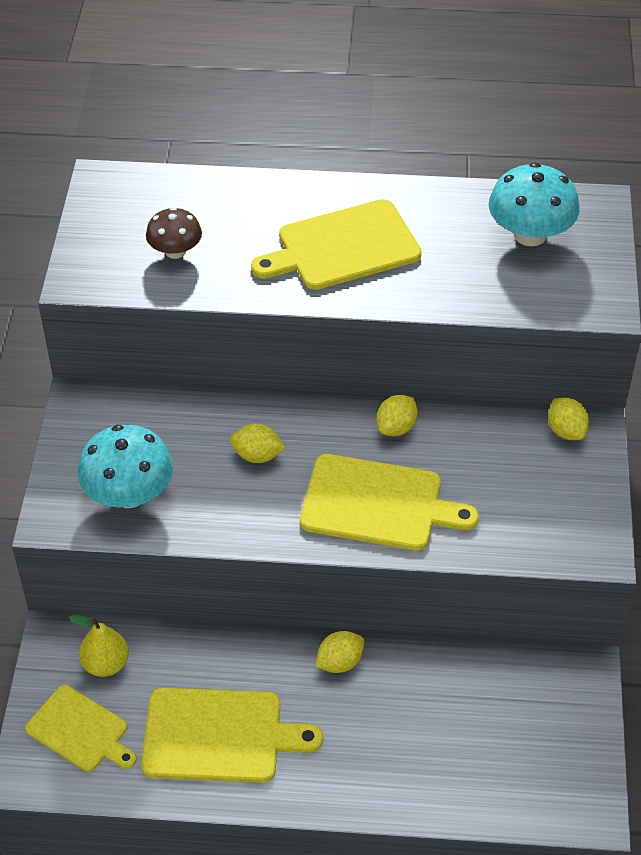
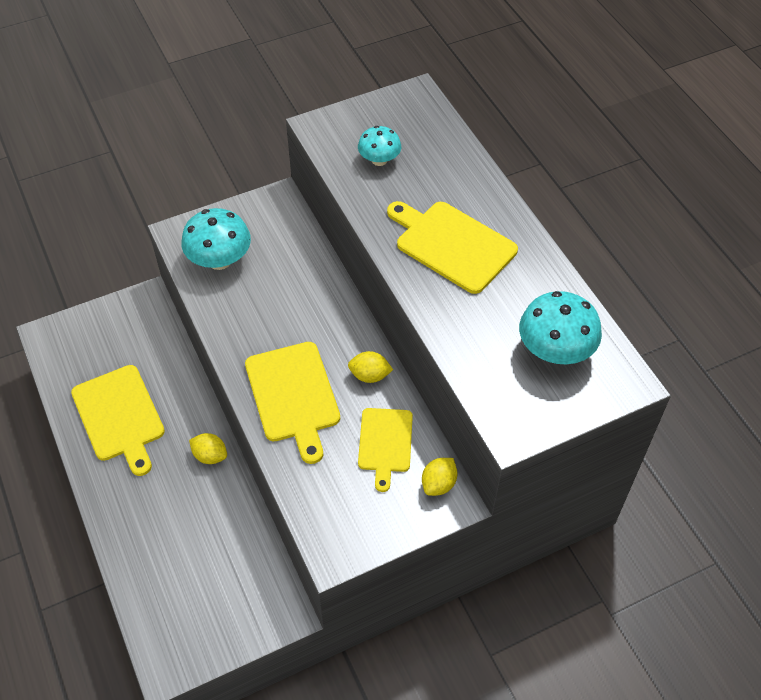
camera: 60 degrees right, 5 degrees up
(80, 730) = (88, 344): yellow cutting board -> yellow cutting board (385, 443)
(105, 664) = (141, 332): yellow pear -> none
(175, 251) = (379, 160): brown mushroom -> turquoise mushroom
(257, 455) = (293, 309): yellow lemon -> none

